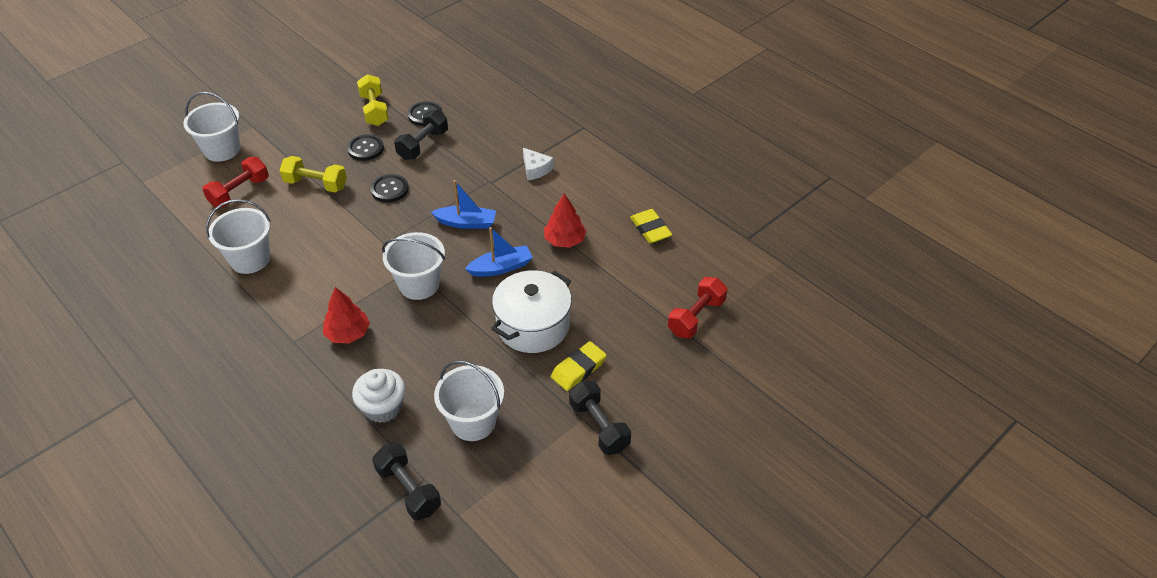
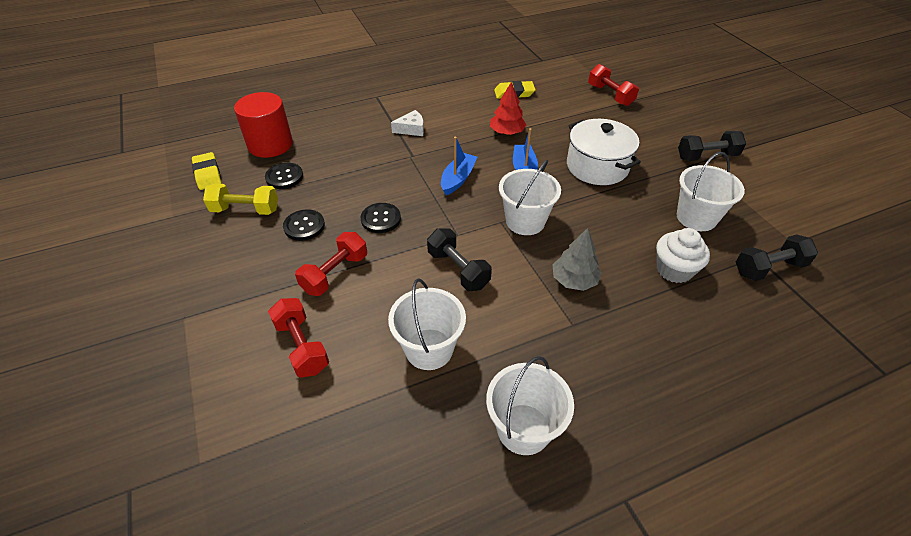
camera: 70 degrees left, 0 degrees up
(222, 150) = (203, 356): white bucket -> white bucket (523, 429)
(316, 184) = (335, 273): yellow dumbbell -> red dumbbell
(348, 333) = (574, 280): red tree -> grey tree
(423, 145) = (329, 186): black dumbbell -> black dumbbell (458, 269)
(467, 90) = (270, 144): none -> red cylinder
(578, 369) = (648, 154): yellow eraser -> yellow eraser (208, 174)

